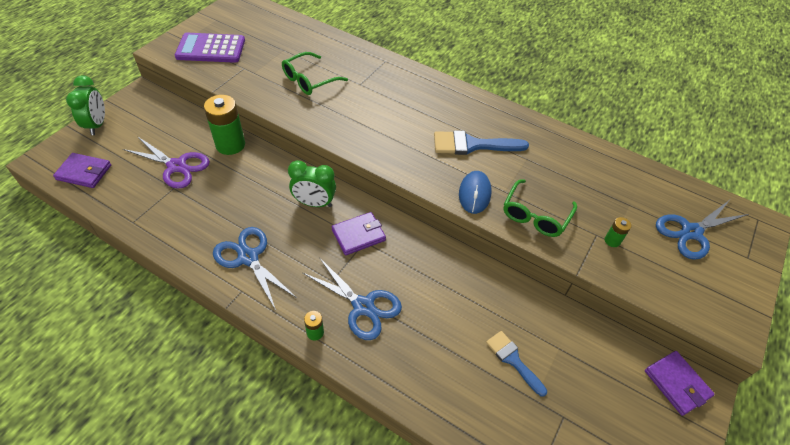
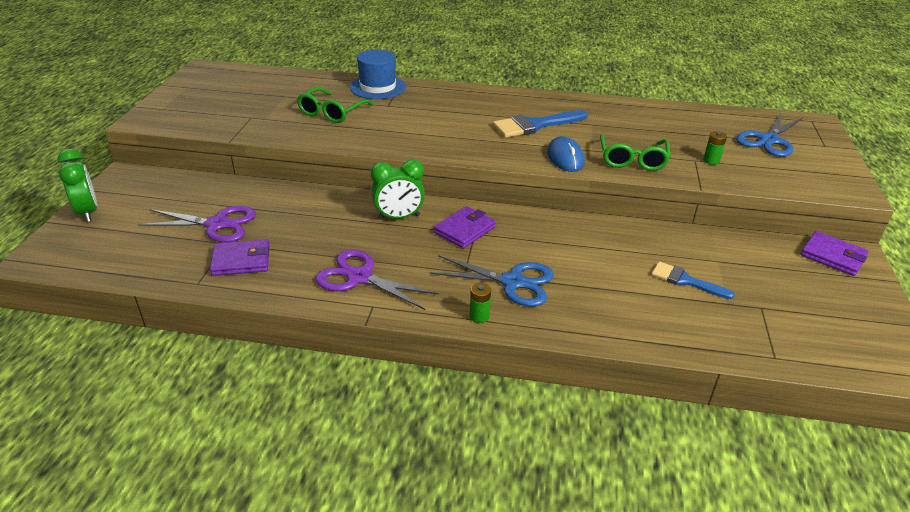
camera: 20 degrees left, 15 degrees down
(84, 172) = (101, 256): purple wallet -> purple wallet (241, 261)
(211, 49) = (200, 110): purple calculator -> none
(230, 145) = (268, 193): green battery -> none
(248, 257) = (359, 277): blue scissors -> purple scissors
(364, 59) = (378, 87): none -> blue hat

